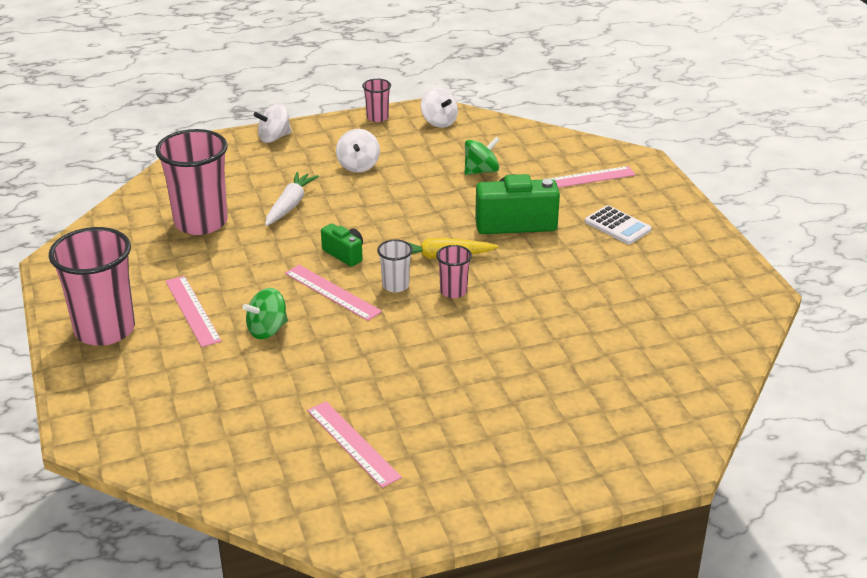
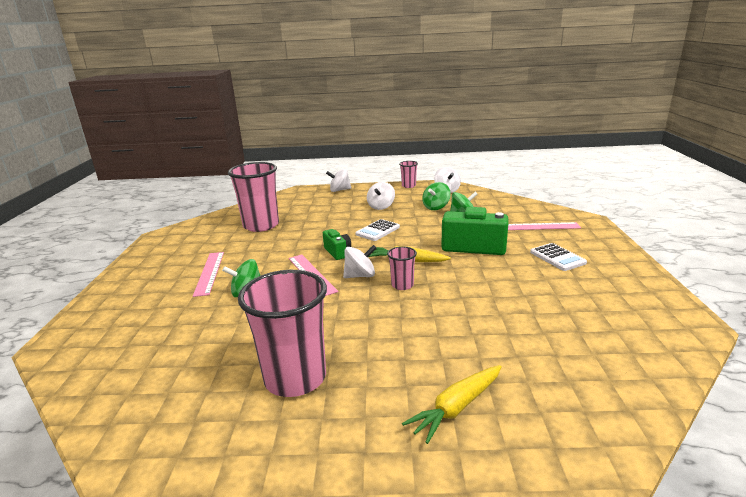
camera: 20 degrees right, 10 degrees down
(105, 330) = (144, 277): pink cup -> pink cup (295, 378)
(290, 205) = (322, 222): white carrot -> none
(353, 443) = (238, 395): pink ruler -> none
(378, 211) = (378, 231): none -> white calculator
(395, 285) = (360, 276): white cup -> white spinning top
(438, 158) = (436, 207): none -> green spinning top
(567, 413) = (457, 408): none -> yellow carrot

